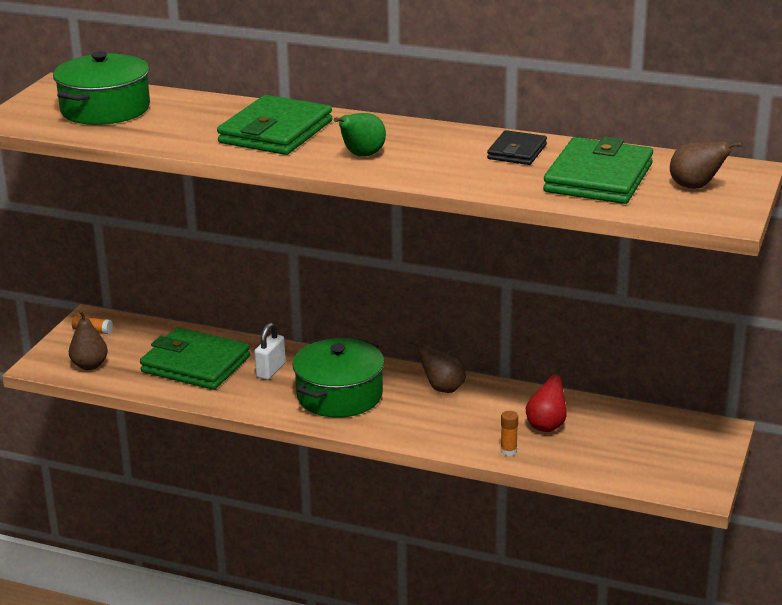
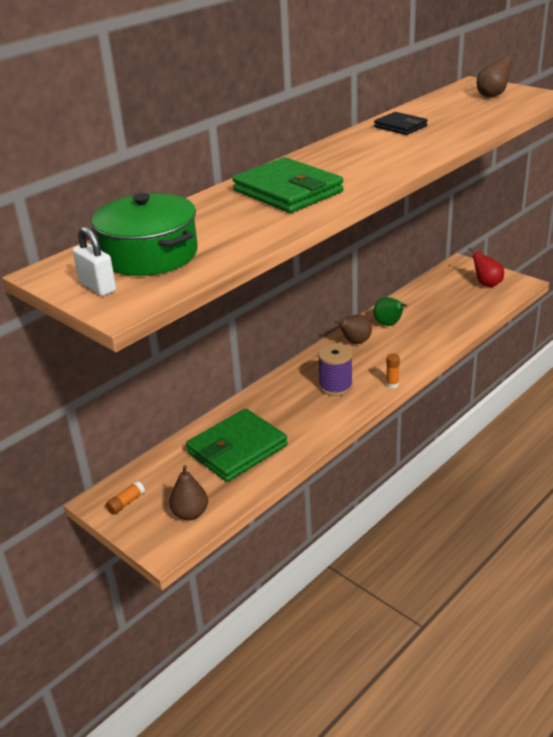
camera: 65 degrees left, 5 degrees up
(271, 370) = (276, 412): white padlock -> white padlock (98, 287)
(339, 395) = (335, 386): green pot -> purple spool
(361, 155) = (366, 168): green pear -> green pear (389, 324)
(508, 451) = (448, 334): orange glue stick -> orange glue stick (392, 384)
(546, 425) = (425, 314): red pear -> red pear (486, 284)
(598, 178) = (462, 113): green wallet -> none

